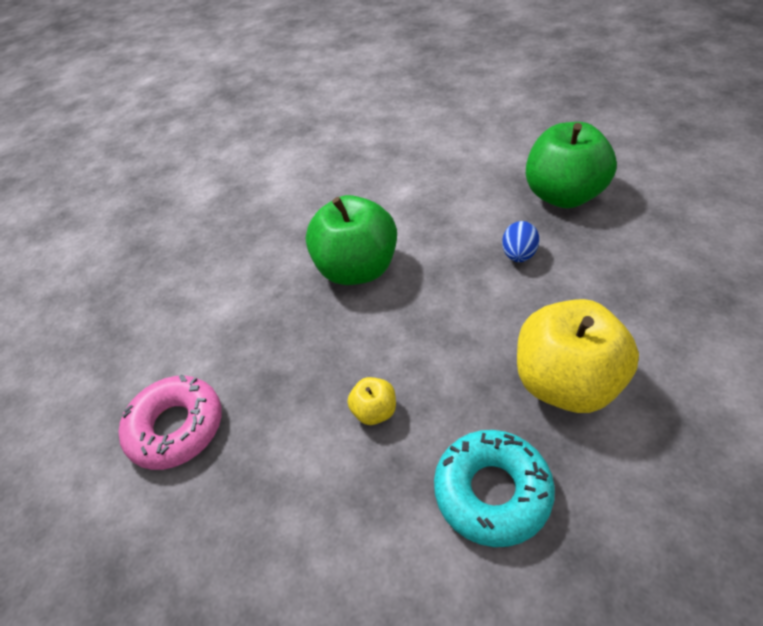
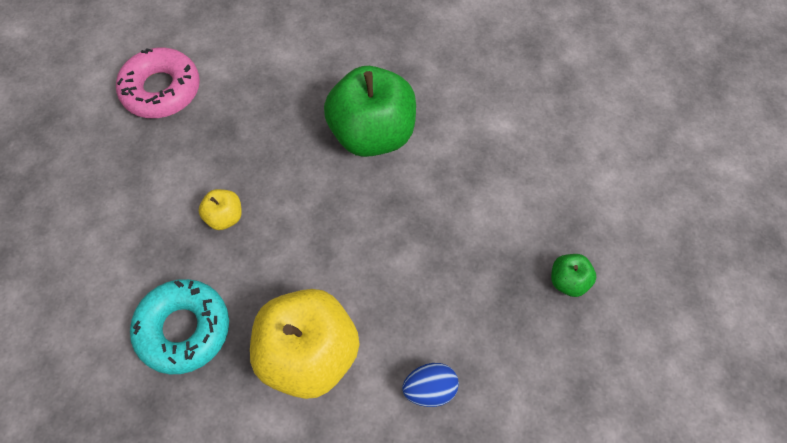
camera: 55 degrees right, 15 degrees up
(519, 255) = (453, 266): blue egg -> blue egg (430, 389)
(564, 195) = (568, 281): green apple -> green apple, size x0.44

